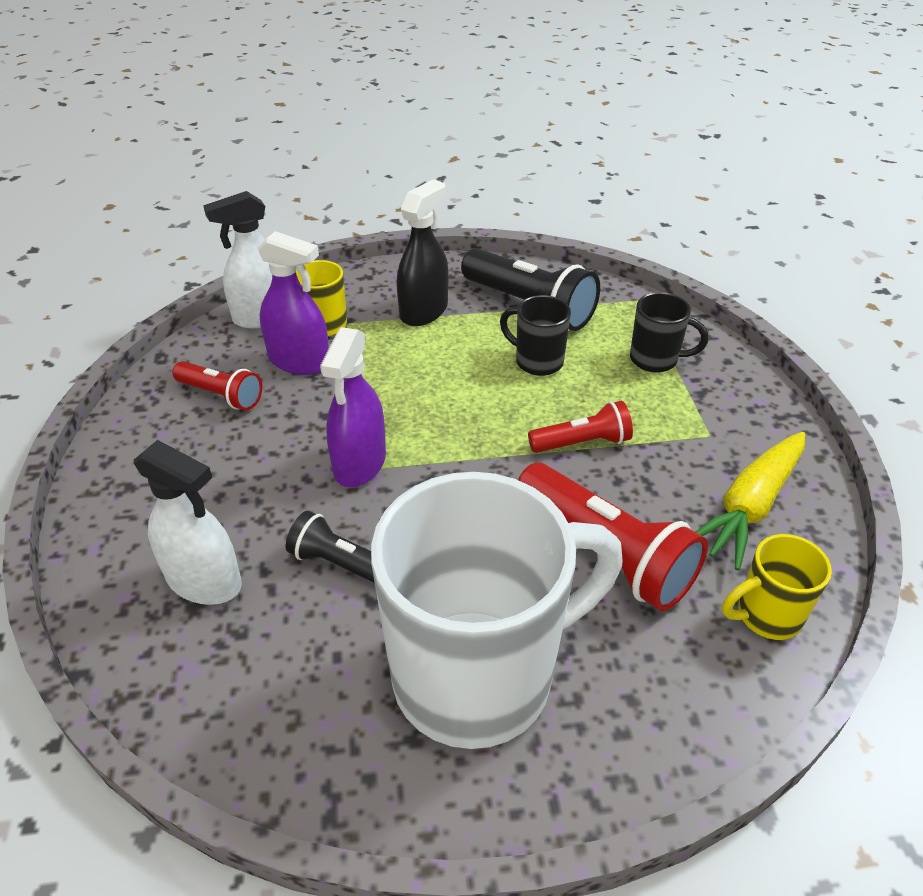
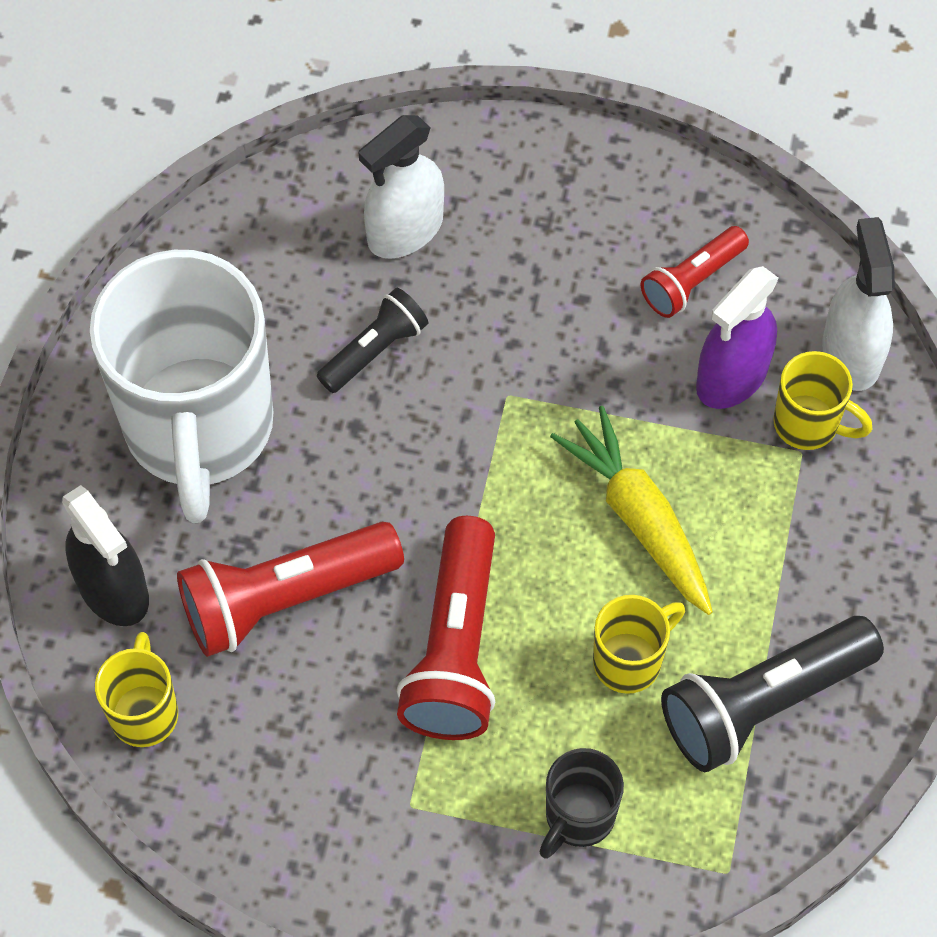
camera: 110 degrees right, 20 degrees up
(360, 463) = (515, 400): purple spray bottle -> none
(424, 311) = (797, 556): black spray bottle -> black spray bottle (113, 589)
(537, 361) = (630, 661): black mug -> yellow mug
(582, 443) = (455, 649): red flashlight -> red flashlight, size x1.73
(750, 506) = (282, 783): yellow carrot -> yellow carrot (639, 518)

